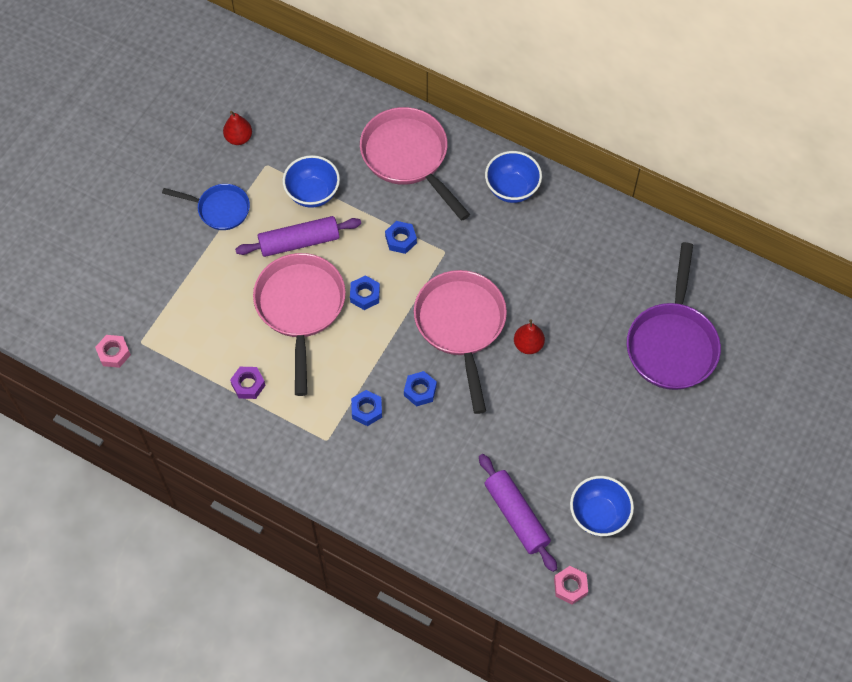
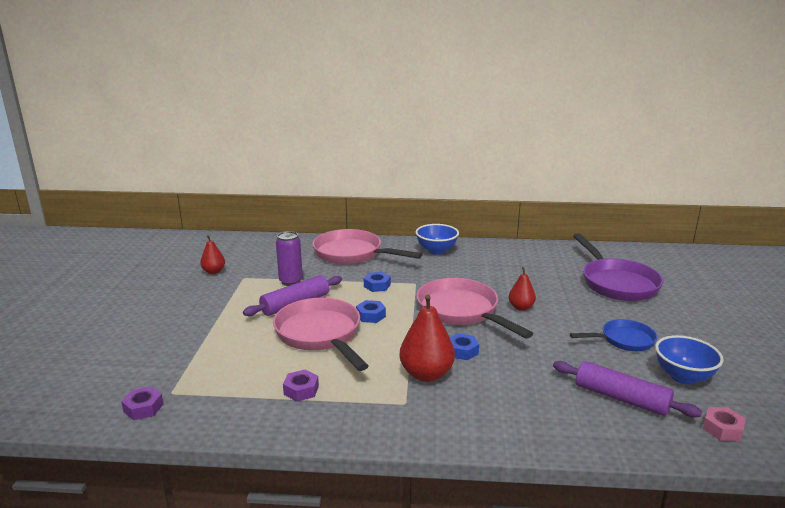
camera: 25 degrees left, 40 degrees down
(114, 353) = (143, 408): pink nut -> purple nut
(220, 209) = (215, 304): blue pan -> blue pan (623, 340)
(313, 193) = (291, 281): blue bowl -> purple can
(366, 410) = (426, 374): blue nut -> red pear

